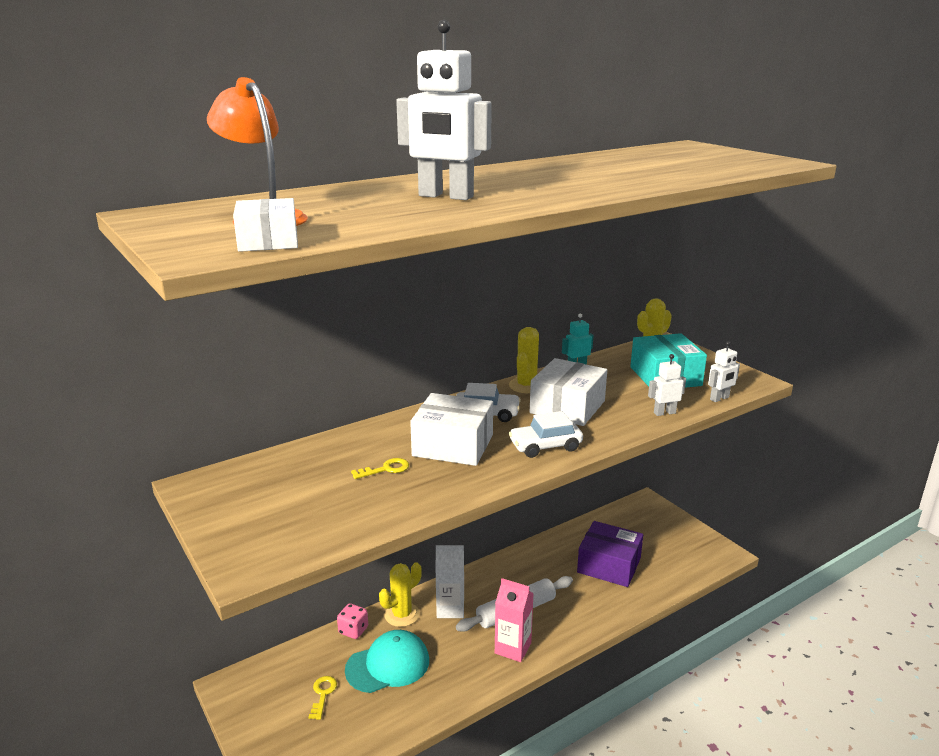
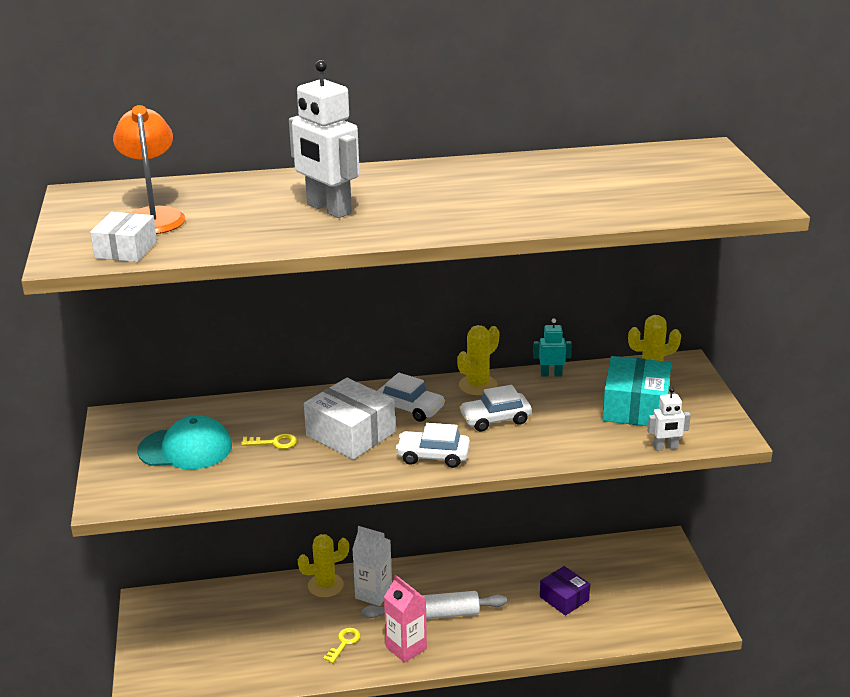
camera: 25 degrees right, 5 degrees up
(323, 694) = (216, 633): yellow key -> yellow key (344, 643)
(353, 630) = (274, 586): pink dice -> none
(388, 665) = (284, 626): turquoise cap -> turquoise cap (185, 448)
(567, 407) = (495, 419): white box -> white car
(609, 565) = (564, 598): purple box -> purple box, size x0.62
(664, 413) = (587, 449): white robot -> none

